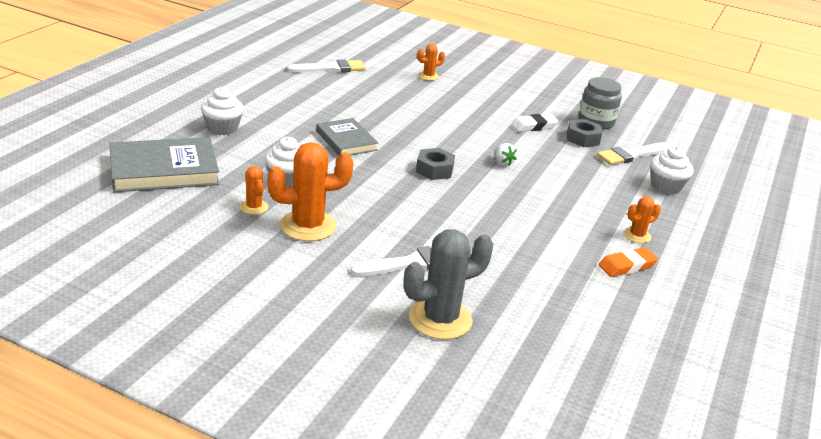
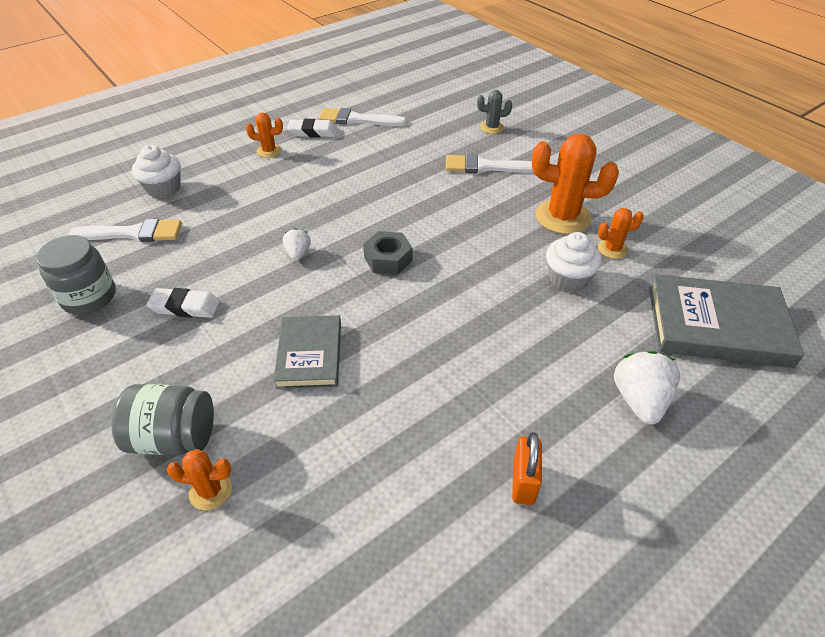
camera: 150 degrees left, 15 degrees up
(222, 128) = (639, 400): white cupcake -> white strawberry
(254, 207) = (612, 249): orange cactus -> orange cactus turned 75 degrees clockwise
(282, 95) = (523, 482): none -> orange padlock
(331, 68) = (386, 575): white brush -> white brush (357, 119)
(346, 141) = (467, 332): grey book -> grey book (310, 354)
(440, 319) = (492, 127): grey cactus -> grey cactus, size x0.51
(466, 86) = (174, 437): none -> grey jar
(583, 138) = (152, 270): grey nut -> none
(627, 266) = (313, 132): orange eraser -> white eraser

